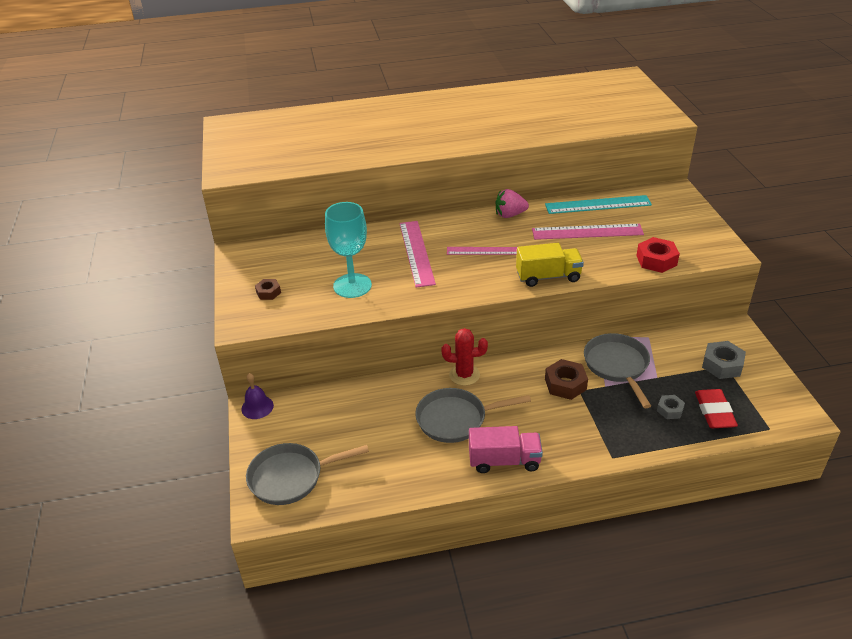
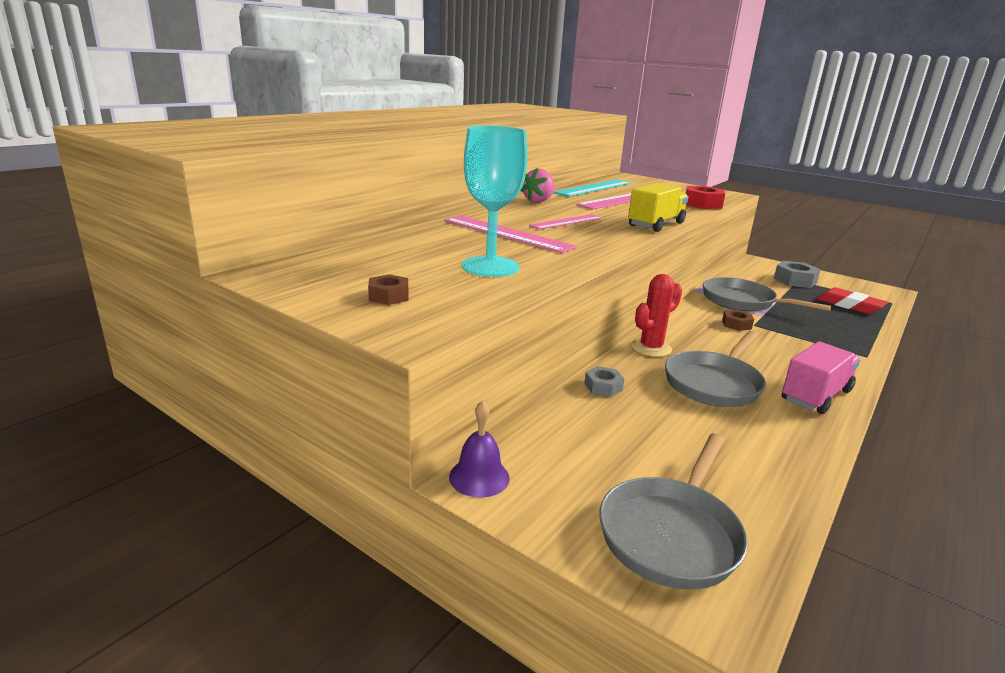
camera: 45 degrees left, 15 degrees down
(565, 384) = (736, 324): brown nut -> brown nut, size x0.60
(670, 410) = (827, 314): grey nut -> grey nut (603, 387)

